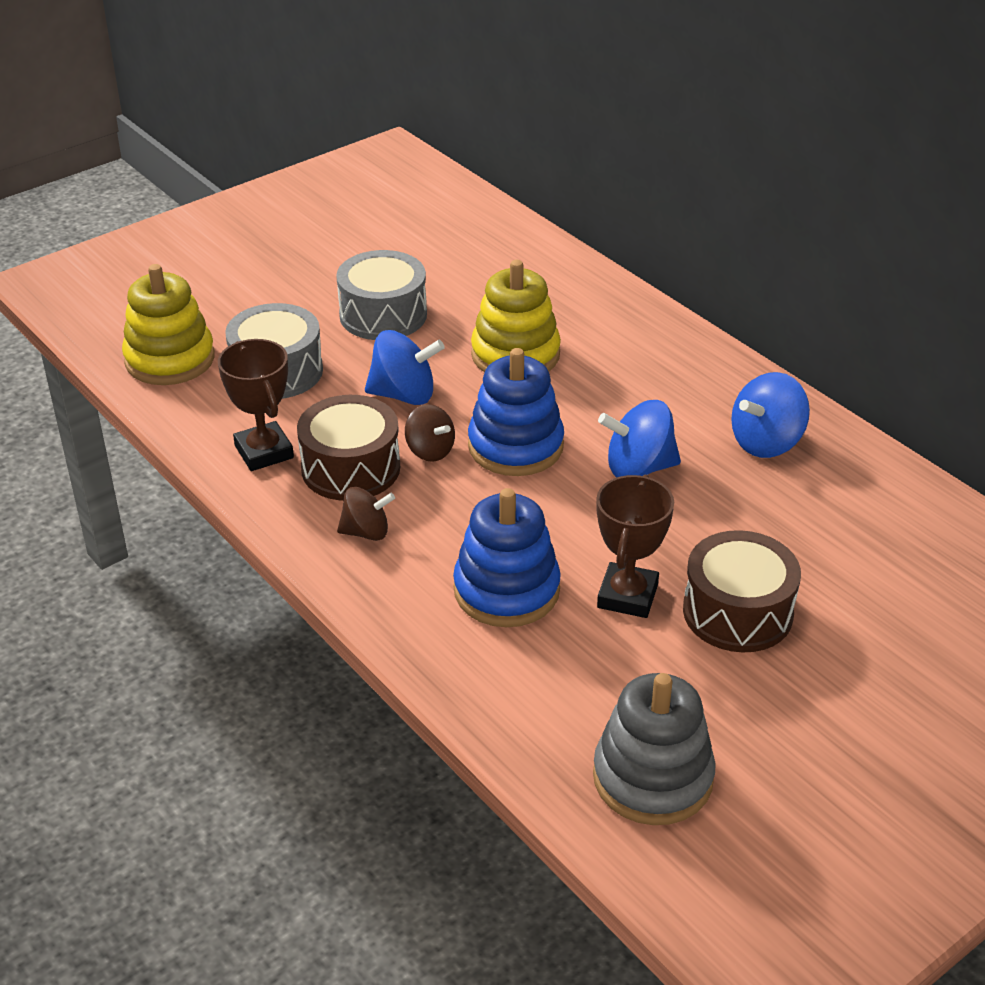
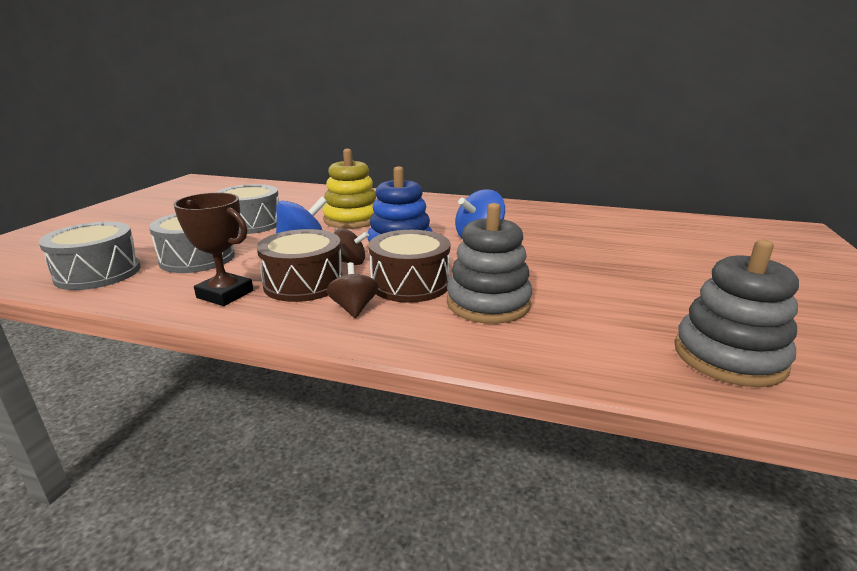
camera: 35 degrees left, 15 degrees down
(170, 359) = (98, 273): yellow stacking toy -> grey drum
(366, 532) = (354, 308): brown spinning top -> brown spinning top turned 60 degrees counterclockwise
(506, 590) = (488, 303): blue stacking toy -> grey stacking toy
(627, 596) = (558, 282): brown trophy -> none
(737, 612) = (620, 270): brown drum -> brown drum (410, 284)
(766, 442) = (522, 216): blue spinning top -> none

